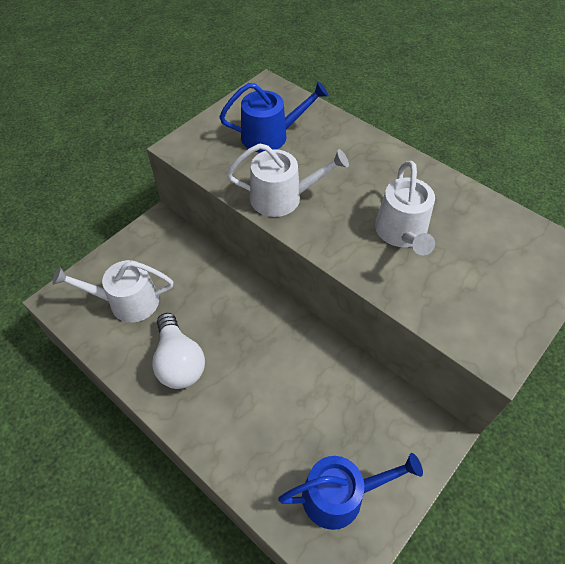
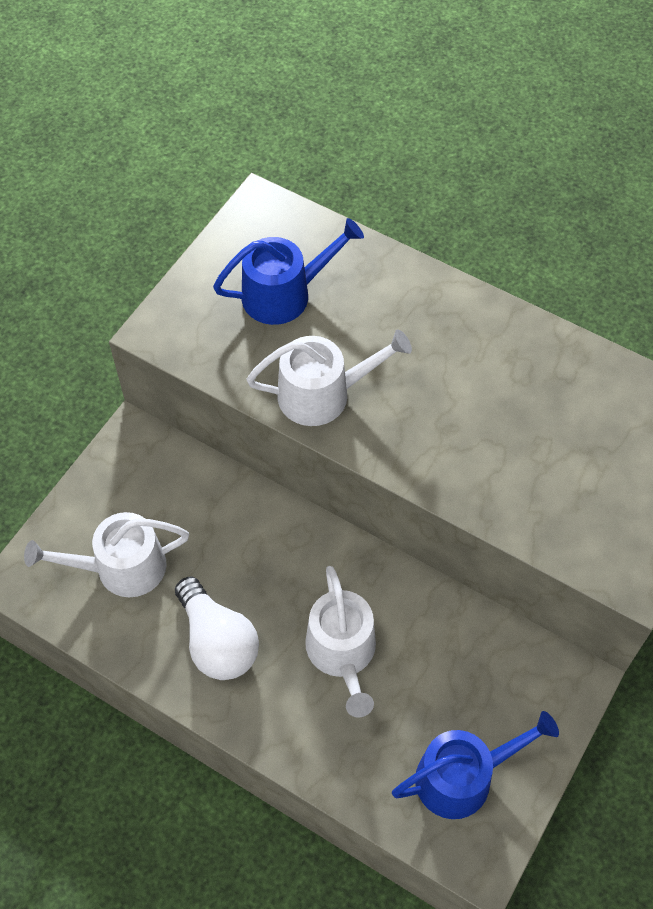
camera: 10 degrees left, 5 degrees up
(402, 233) = (493, 424): white watering can -> white watering can (342, 653)

